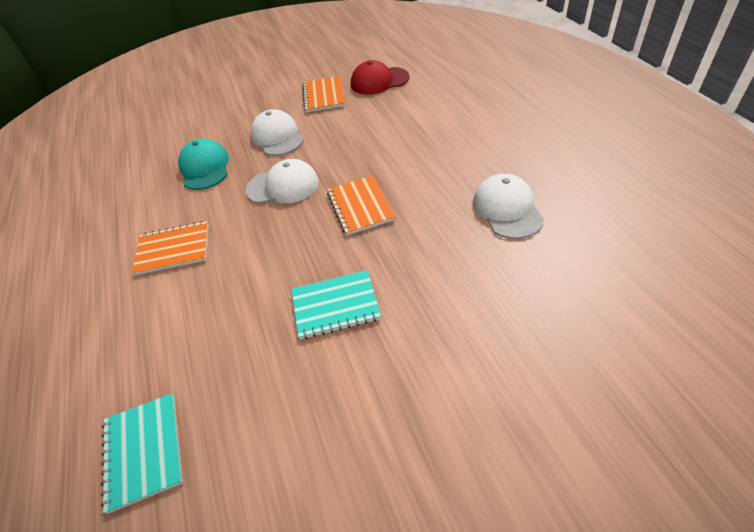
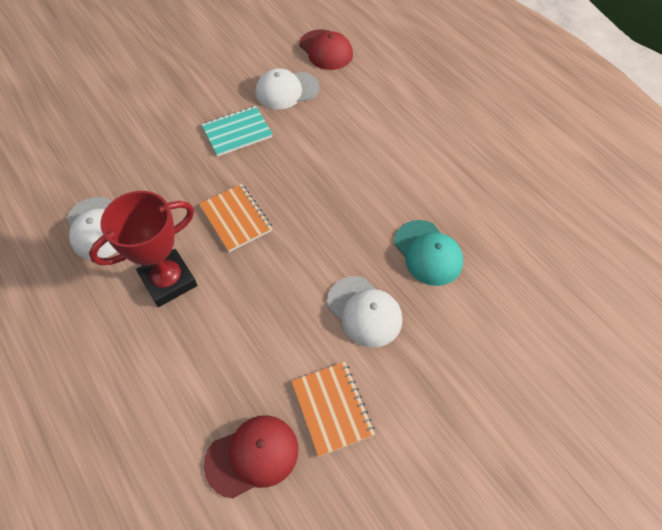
camera: 160 degrees right, 10 degrees up
(143, 451) = (326, 50): turquoise notebook -> red cap
(173, 249) = (394, 159): orange notebook -> none
(283, 186) = (323, 235): white cap -> white cap (287, 90)
(430, 163) = (168, 281): none -> red trophy

